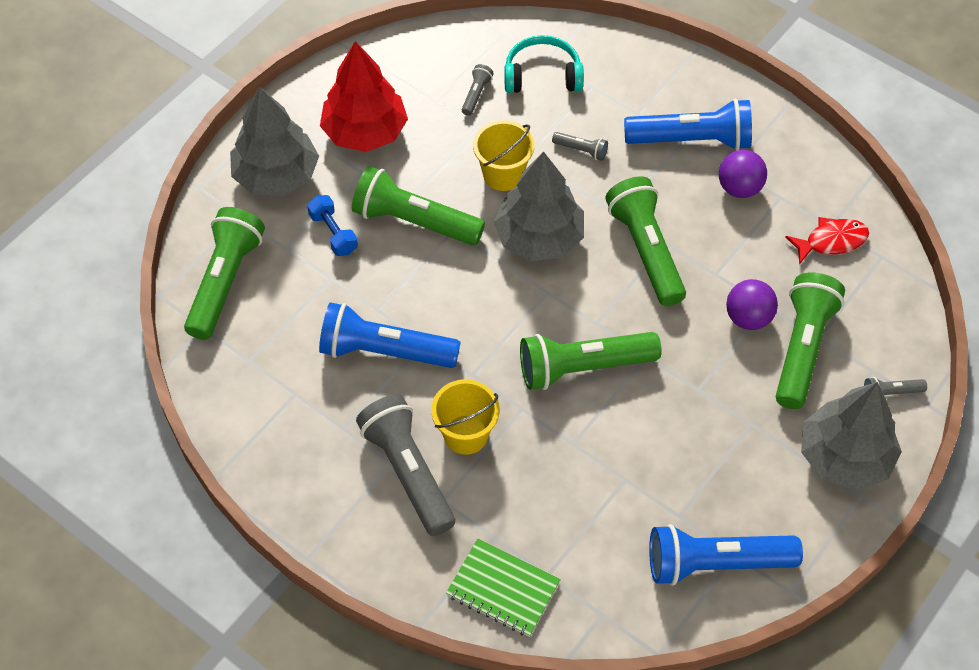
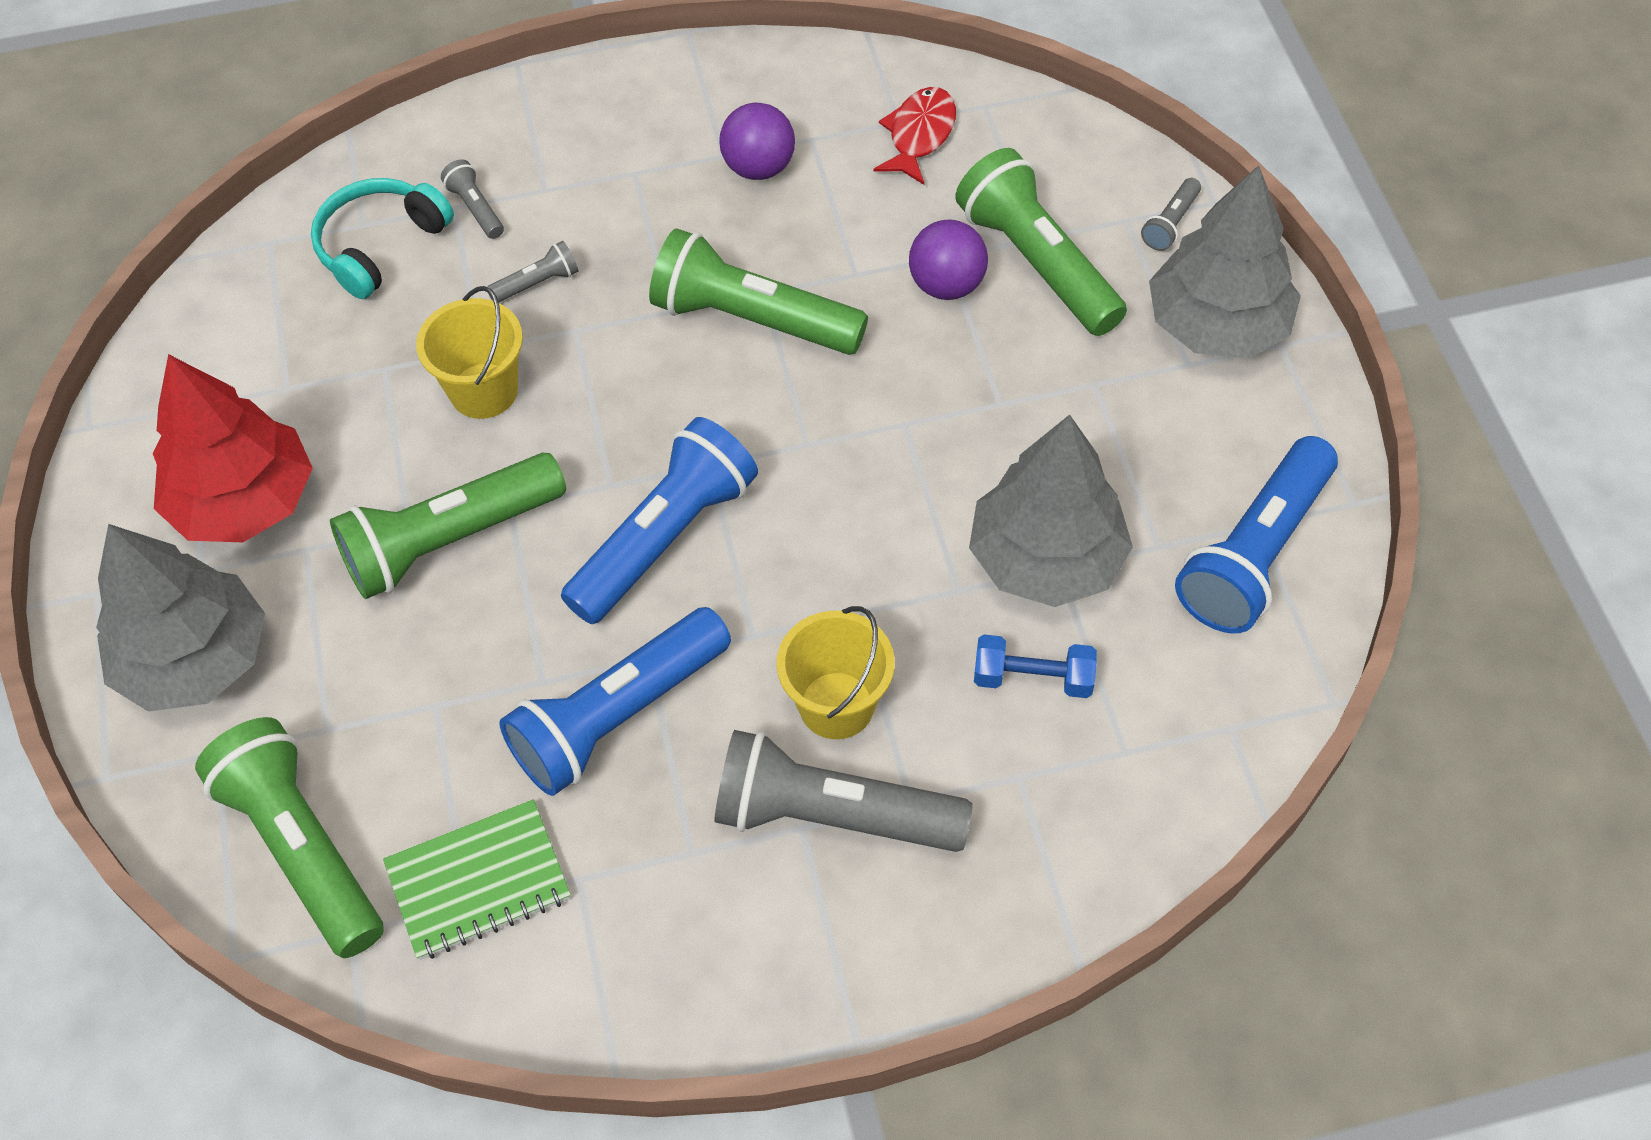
camera: 50 degrees left, 0 degrees up
(333, 233) = (366, 652): blue dumbbell -> blue dumbbell (1033, 678)
(476, 94) = (328, 335): grey flashlight -> grey flashlight (476, 208)
(503, 589) = (1104, 819): green notebook -> green notebook (478, 882)
(539, 238) = (620, 418): grey tree -> grey tree (1046, 559)
(583, 367) = (857, 502): green flashlight -> none
(692, 140) = (643, 165): blue flashlight -> blue flashlight (665, 538)

